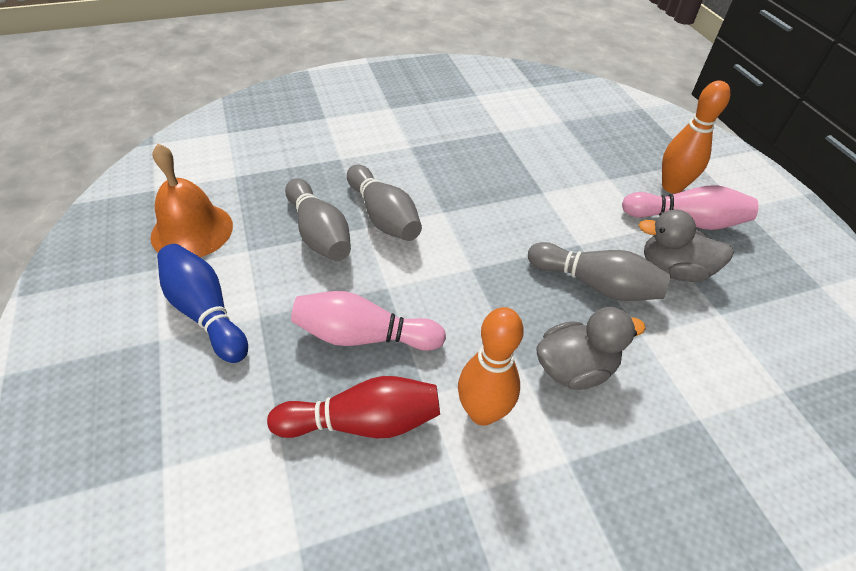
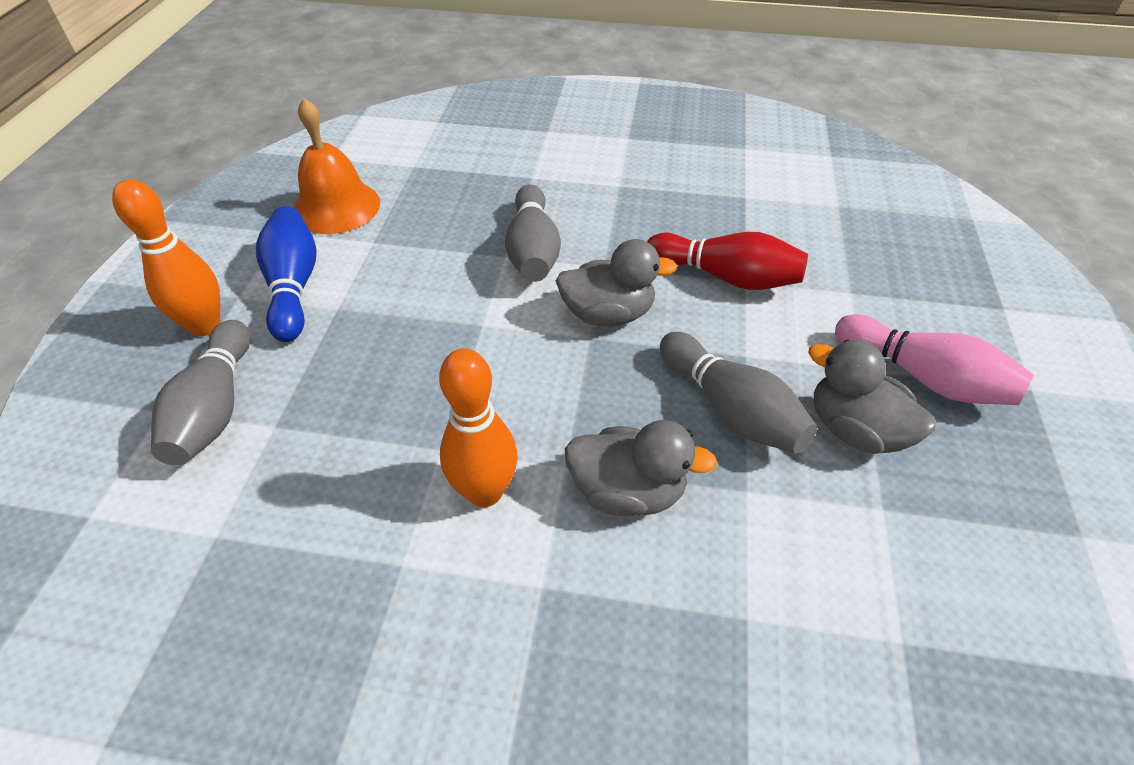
camera: 30 degrees right, 0 degrees up
(319, 233) = (453, 247): grey bowling pin -> grey bowling pin (215, 409)
(363, 336) = (421, 364): pink bowling pin -> none
(363, 422) = (357, 447): red bowling pin -> red bowling pin (726, 277)
(472, 247) = (608, 314): none -> grey duck
(672, 187) = (937, 329): orange bowling pin -> orange bowling pin (205, 326)

